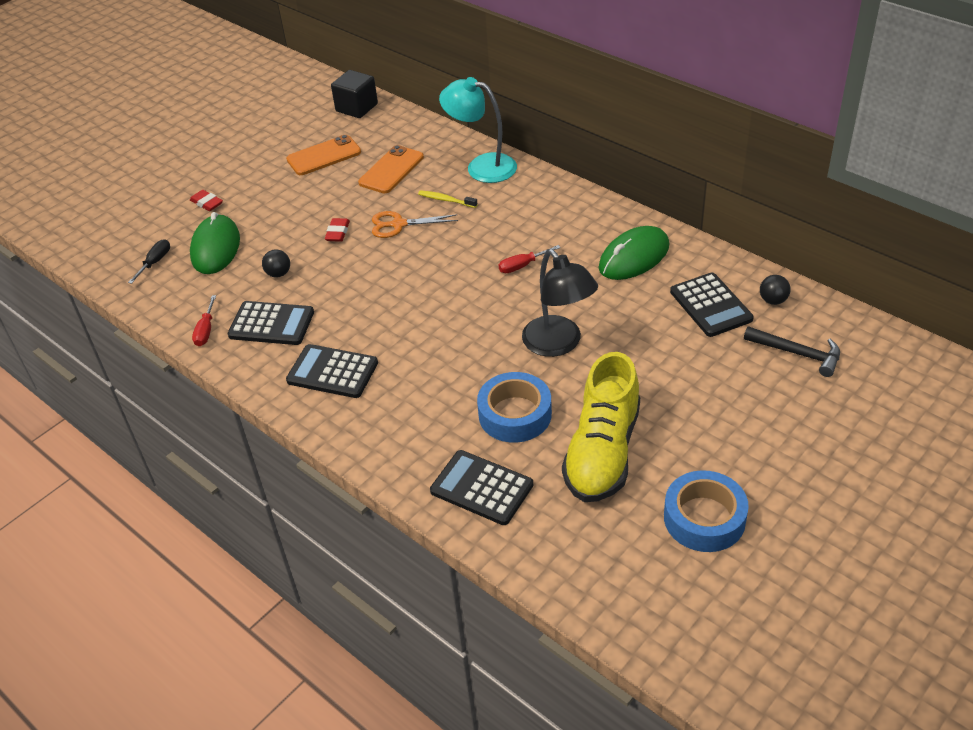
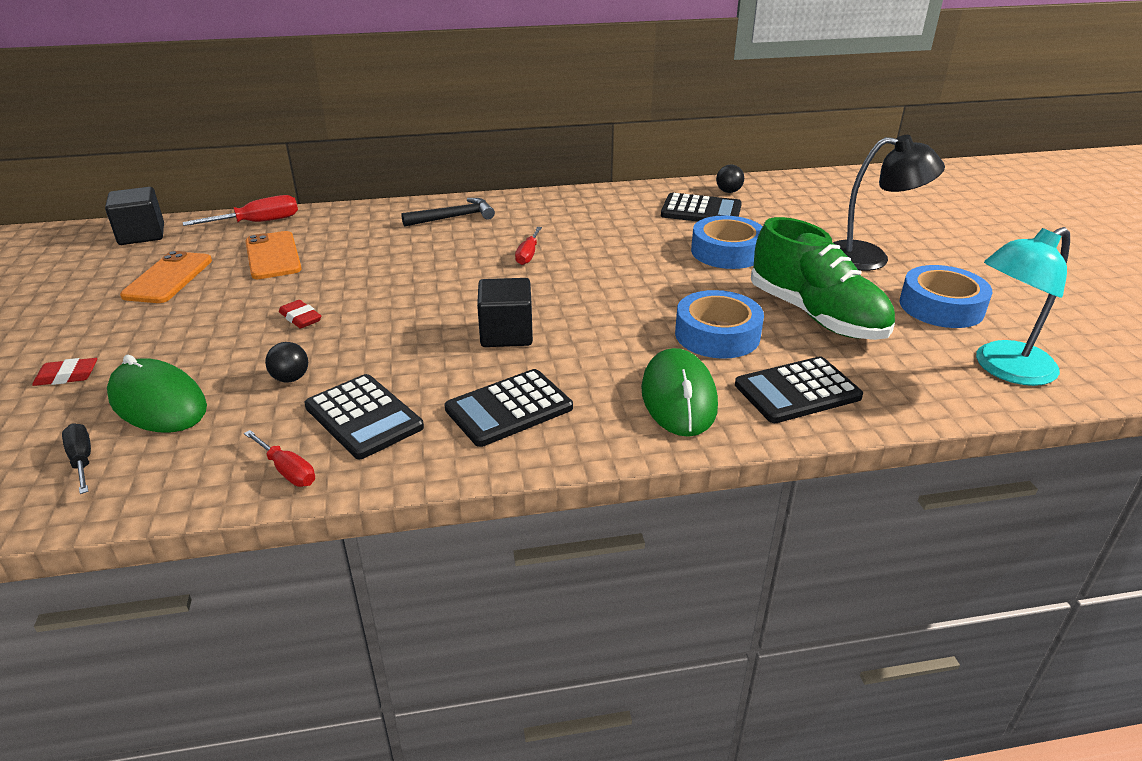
camera: 55 degrees left, 10 degrees down
(271, 324) = (364, 417): black calculator -> black calculator turned 90 degrees clockwise
(398, 224) = (358, 284): orange scissors -> none
(409, 321) = (506, 334): none -> black cube
(423, 133) = (258, 222): none -> red screwdriver
(446, 200) = (373, 250): yellow toothbrush -> none
(481, 166) = (364, 219): turquoise lamp -> turquoise lamp (1004, 369)
(558, 344) = (655, 280): black lamp -> black lamp (870, 257)
(602, 452) = (816, 315): yellow shoe -> green shoe
(634, 257) = (599, 212): green mouse -> green mouse (678, 397)
(652, 356) = (727, 252): none -> blue tape
(797, 353) = (797, 206): black hammer -> black hammer (454, 217)

